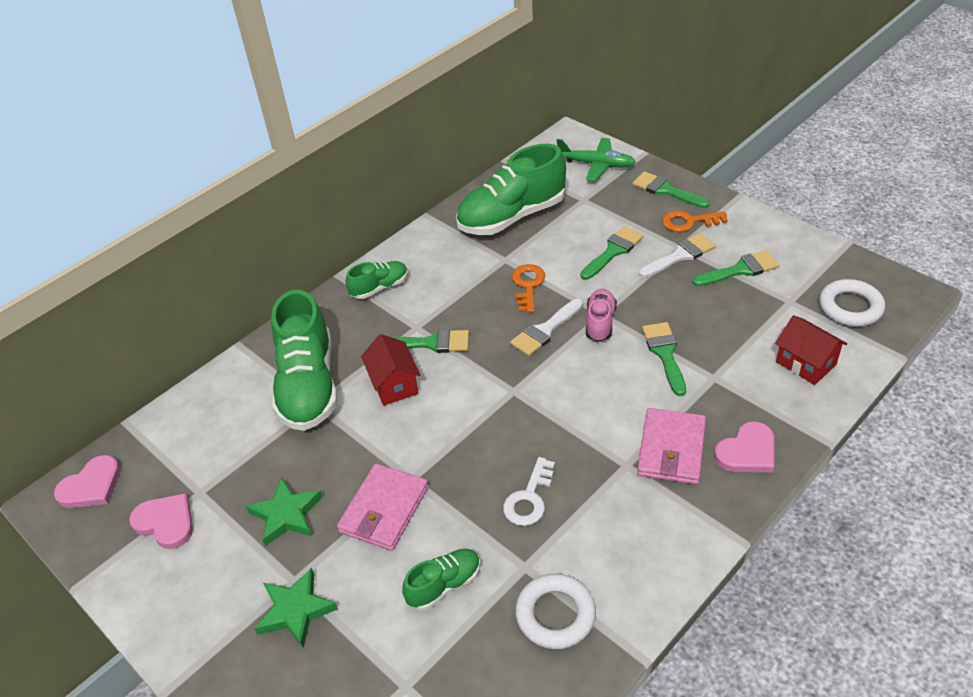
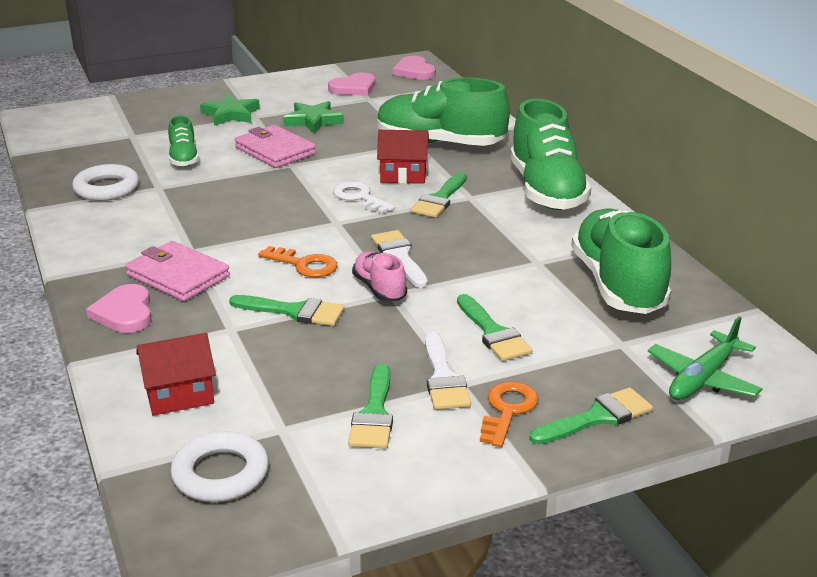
camera: 110 degrees right, 15 degrees down
(379, 288) = (546, 190): green shoe -> green shoe, size x2.01
(528, 285) = (479, 264): orange key -> orange key (304, 265)
(529, 498) = (213, 202): white key -> white key (359, 197)
(600, 322) = (379, 289): pink shoe -> pink shoe turned 150 degrees counterclockwise

